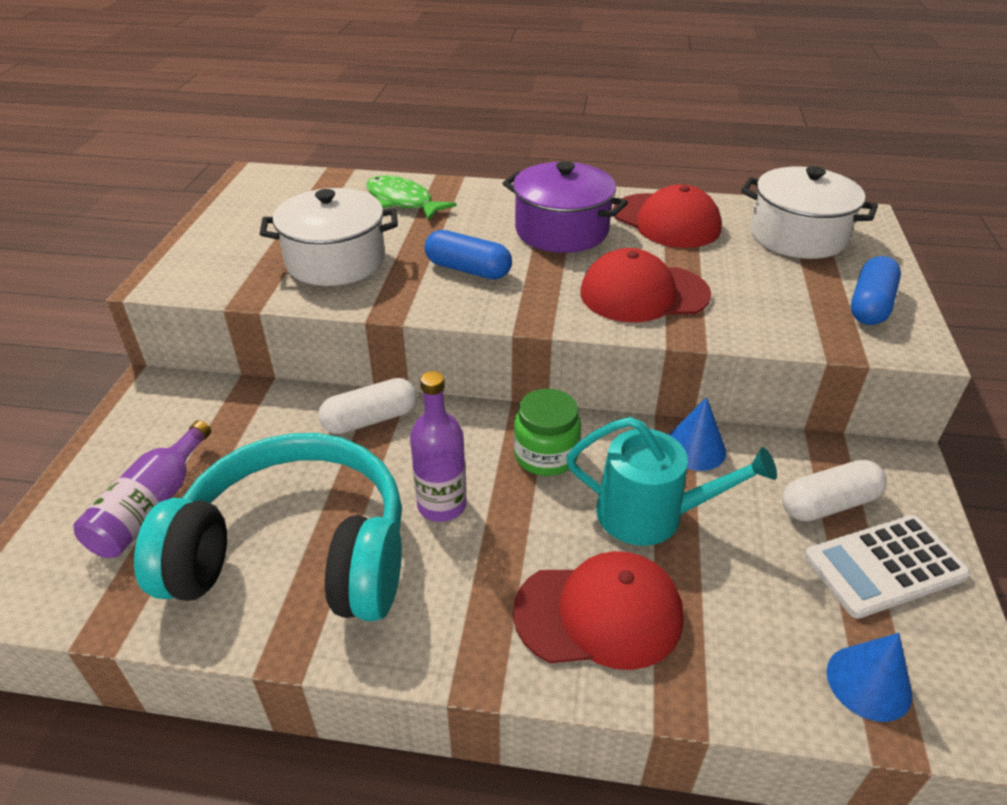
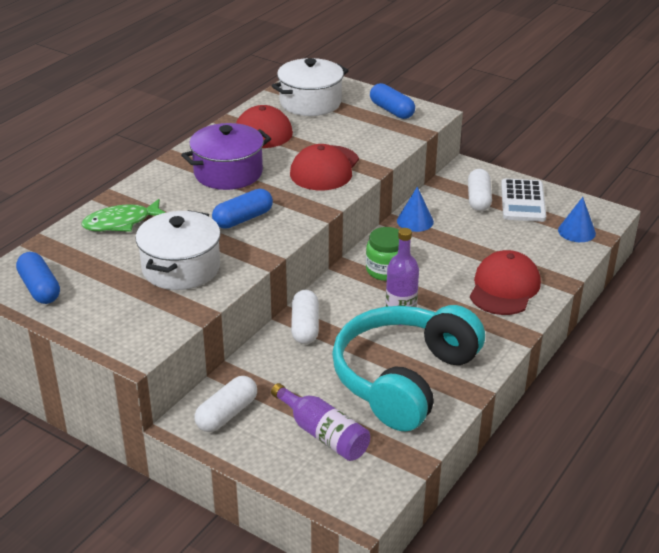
camera: 65 degrees left, 5 degrees down
(173, 411) = (227, 414): none -> white capsule
(256, 198) = (39, 288): none -> blue capsule
(651, 514) = (452, 251): turquoise watering can -> none

